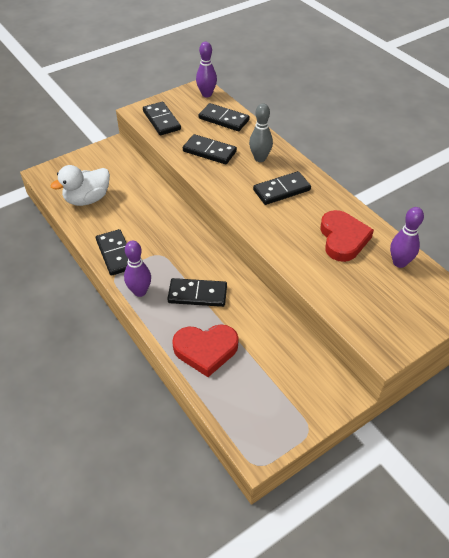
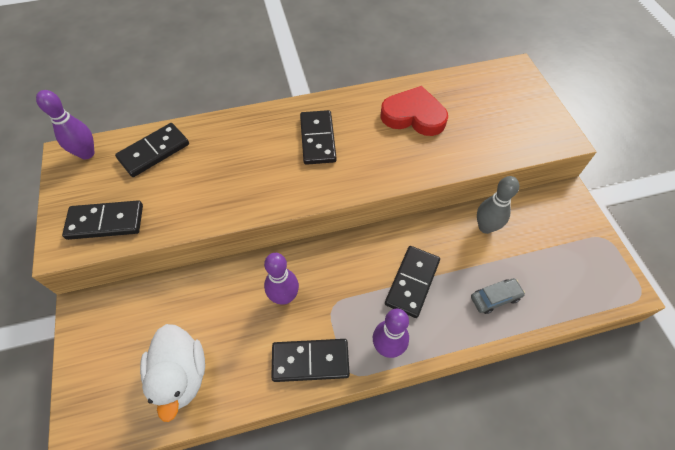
camera: 70 degrees left, 10 degrees up
(206, 350) = (495, 298): red heart -> grey car
(209, 151) = (209, 186): black domino -> none
(260, 158) = (252, 140): grey bowling pin -> grey bowling pin (485, 227)
(399, 262) = (459, 88): purple bowling pin -> purple bowling pin (284, 297)

